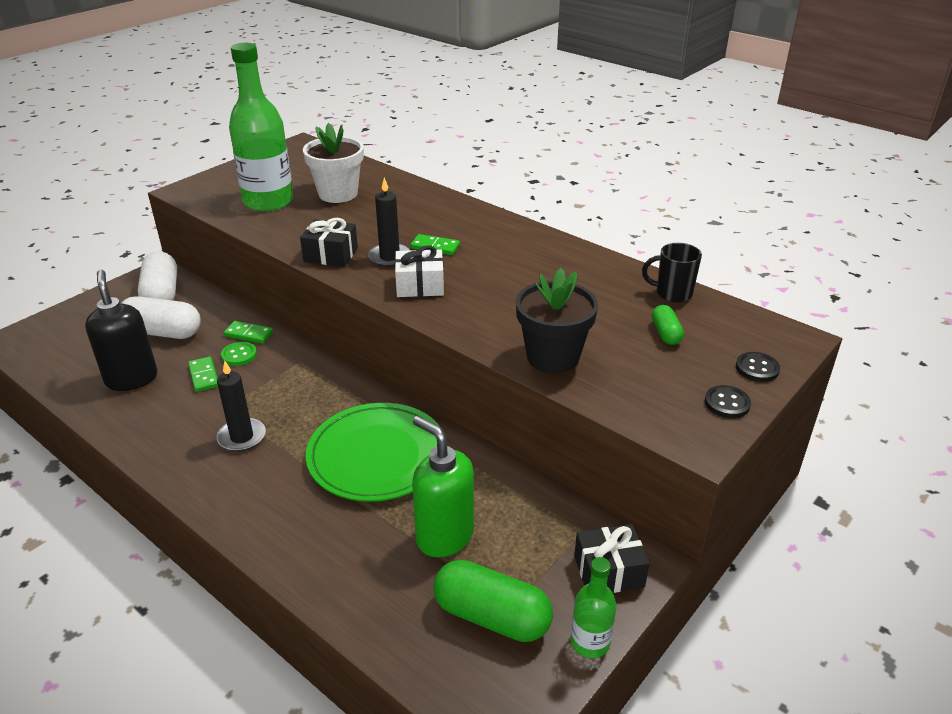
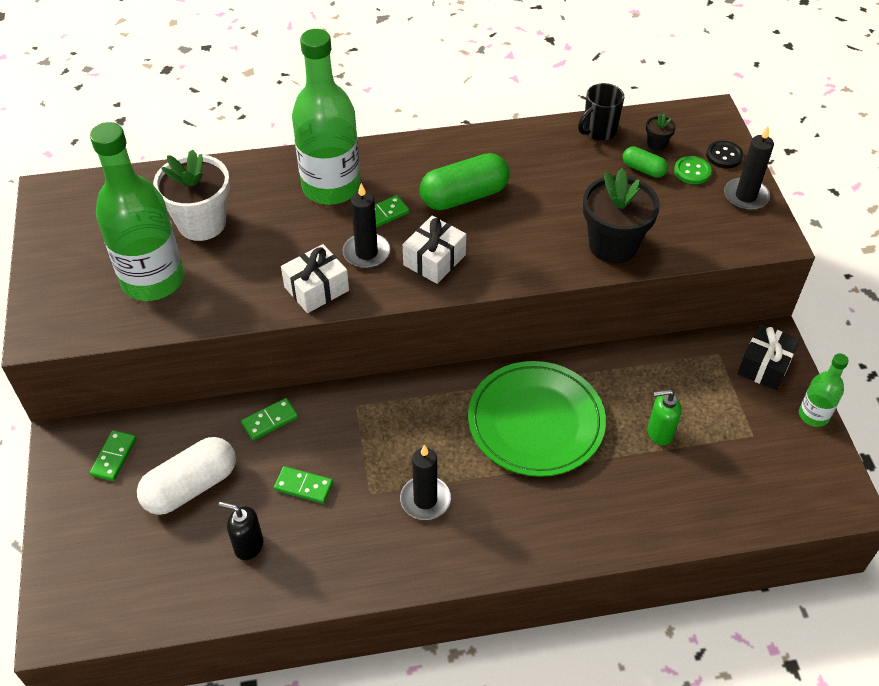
camera: 50 degrees left, 15 degrees up
(131, 379) = (248, 545): black soap dispenser -> black soap dispenser, size x0.58
(161, 294) = (114, 457): white capsule -> green domino
(239, 355) = (297, 444): green button -> green button (692, 171)
(331, 255) = (316, 289): black gift -> white gift
(434, 218) = (331, 187): none -> green bottle
(444, 536) = (659, 433): green soap dispenser -> green soap dispenser, size x0.58
(491, 616) = (754, 452): green capsule -> green capsule (464, 196)
(708, 327) = (657, 144): none -> black flower pot
(727, 403) = (745, 196): black button -> black candle

